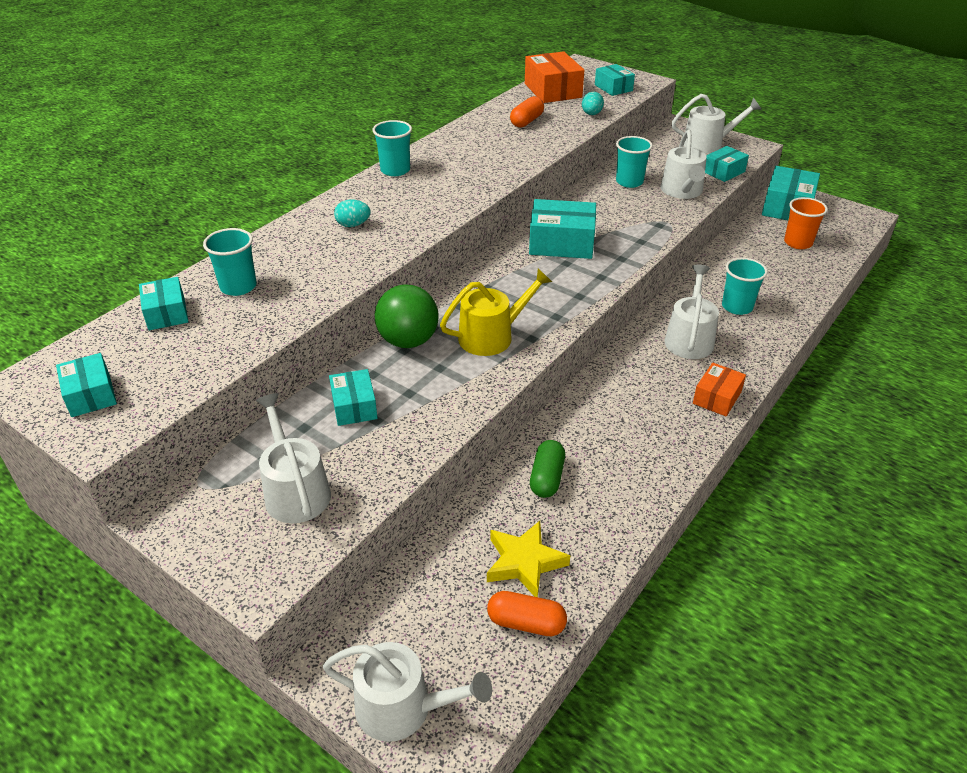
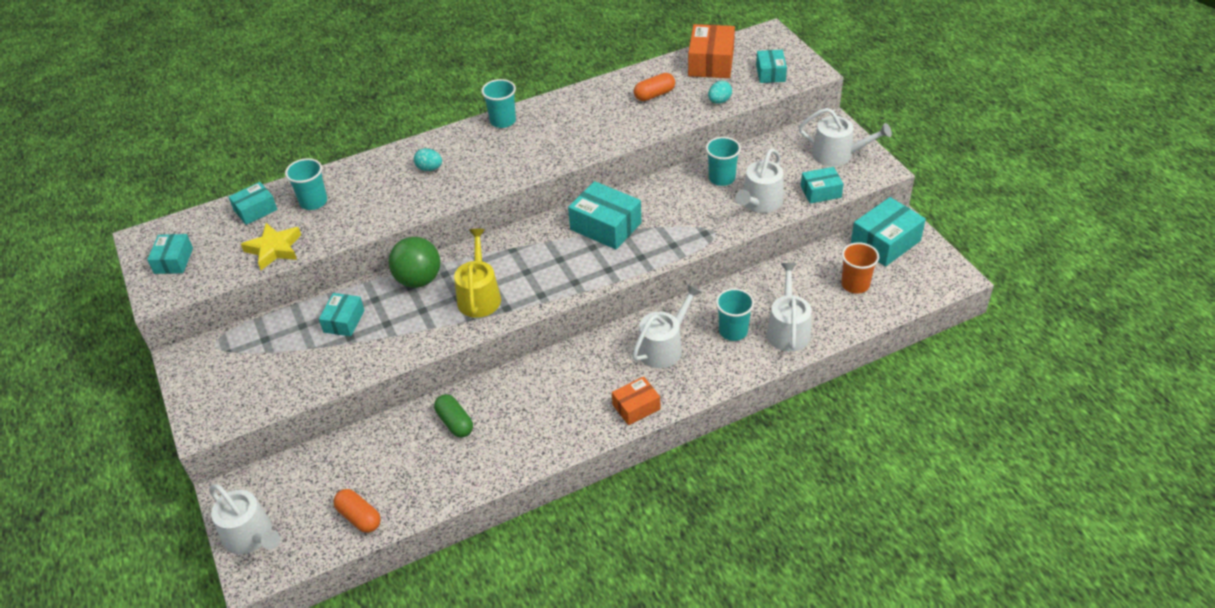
camera: 30 degrees right, 5 degrees up
(166, 313) = (255, 210): turquoise box -> turquoise box turned 45 degrees clockwise
(295, 491) = (265, 370): white watering can -> white watering can (788, 330)
(491, 336) = (479, 296): yellow watering can -> yellow watering can turned 90 degrees counterclockwise
(524, 562) = (390, 477): yellow star -> yellow star (274, 249)
(547, 478) = (455, 422): green capsule -> green capsule turned 75 degrees counterclockwise

